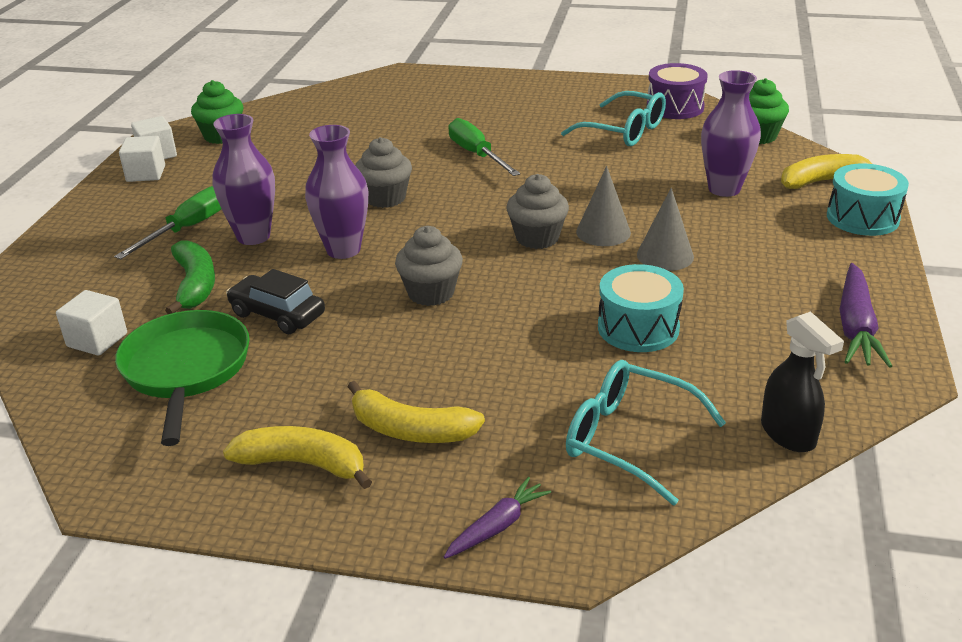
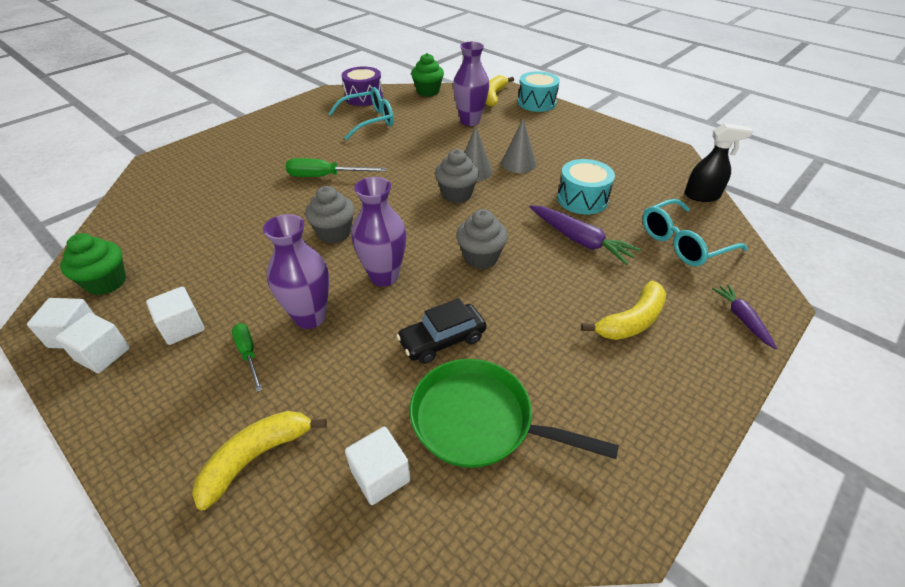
camera: 60 degrees left, 10 degrees up
(188, 228) = (248, 354): green screwdriver -> green screwdriver, size x0.62
(195, 285) = (351, 377): green banana -> none
(197, 188) = (182, 327): none -> white cube
(303, 464) = (643, 387): yellow banana -> yellow banana (256, 457)
(856, 327) = (627, 144): purple carrot -> purple carrot (580, 240)

